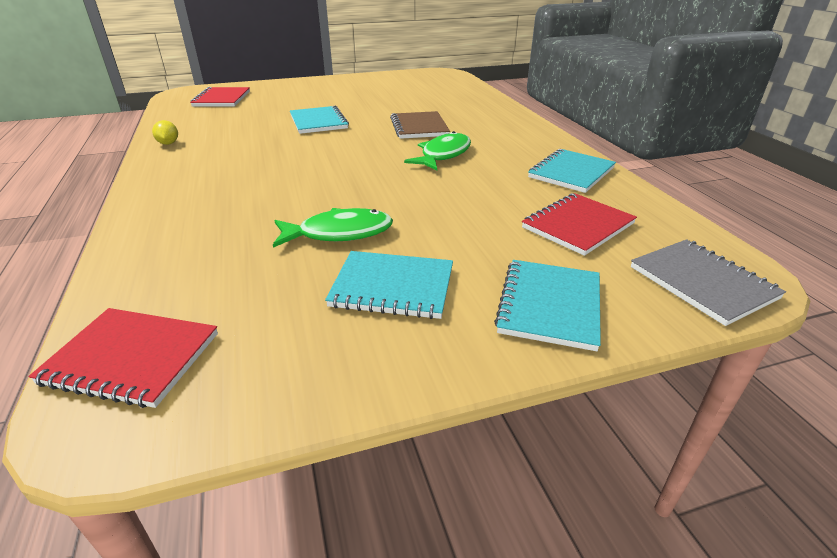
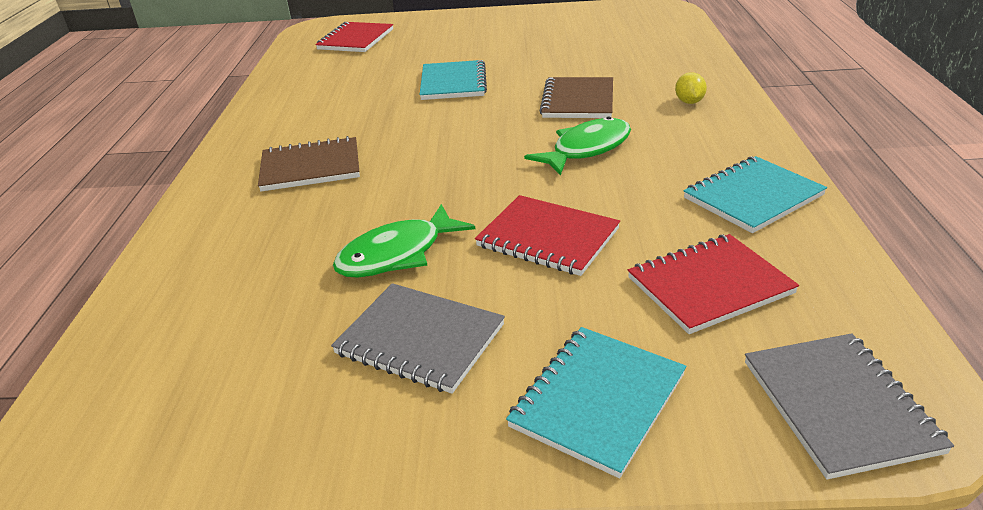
camera: 20 degrees right, 0 degrees up
(132, 358) = (120, 379): red notebook -> red notebook (548, 238)
(168, 143) = (269, 103): yellow lemon -> yellow lemon (689, 102)
(231, 183) = (311, 167): none -> brown notebook
(339, 233) = (397, 254): green fish -> green fish turned 135 degrees clockwise
(392, 287) = (420, 339): turquoise notebook -> grey notebook

